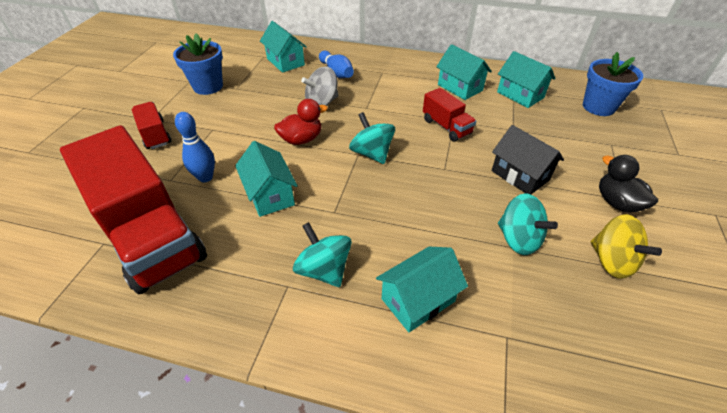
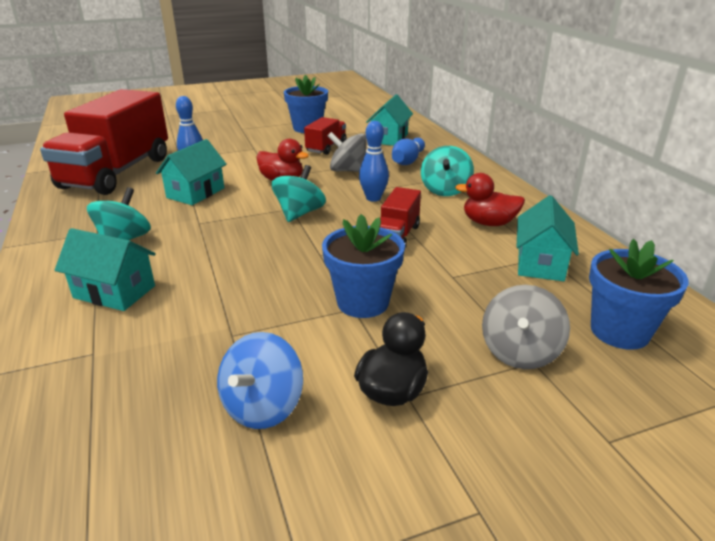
camera: 55 degrees right, 15 degrees down
(155, 135) = (224, 136): red truck -> red truck (326, 147)
(381, 112) = (373, 198): none -> blue bowling pin
(460, 87) = (488, 223): turquoise house -> red duck
(518, 239) = (245, 327): turquoise spinning top -> turquoise spinning top (445, 190)
(520, 175) = (363, 302): black house -> blue flower pot
(601, 144) = (520, 352): none -> grey spinning top
(611, 261) = (263, 406): yellow spinning top -> blue spinning top

